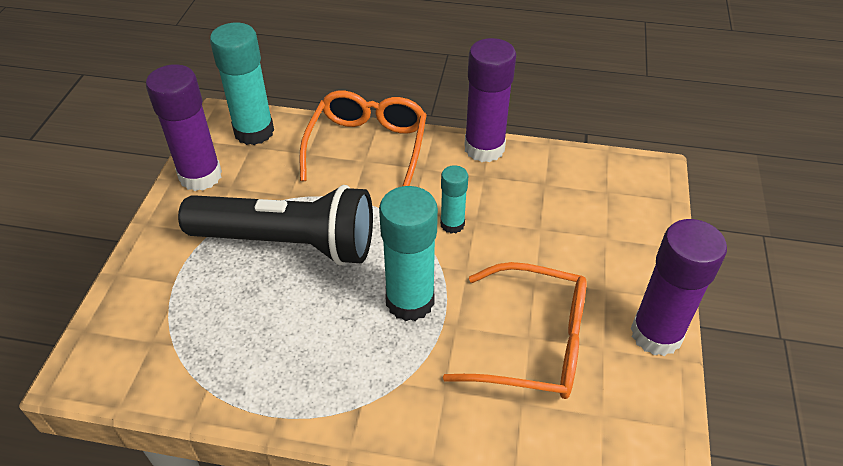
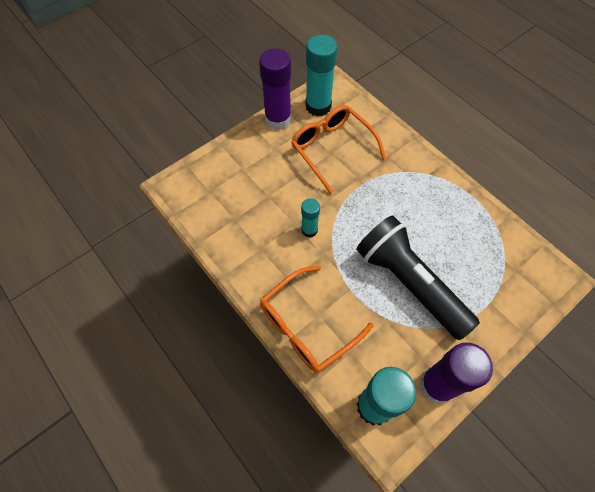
camera: 140 degrees left, 15 degrees up
(410, 301) = (369, 203): turquoise glue stick -> turquoise glue stick (318, 106)
(484, 148) = (238, 268): purple glue stick -> none

